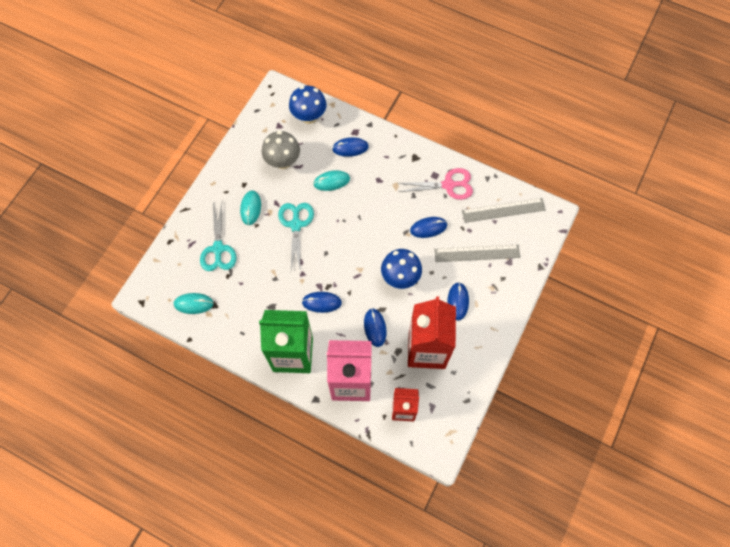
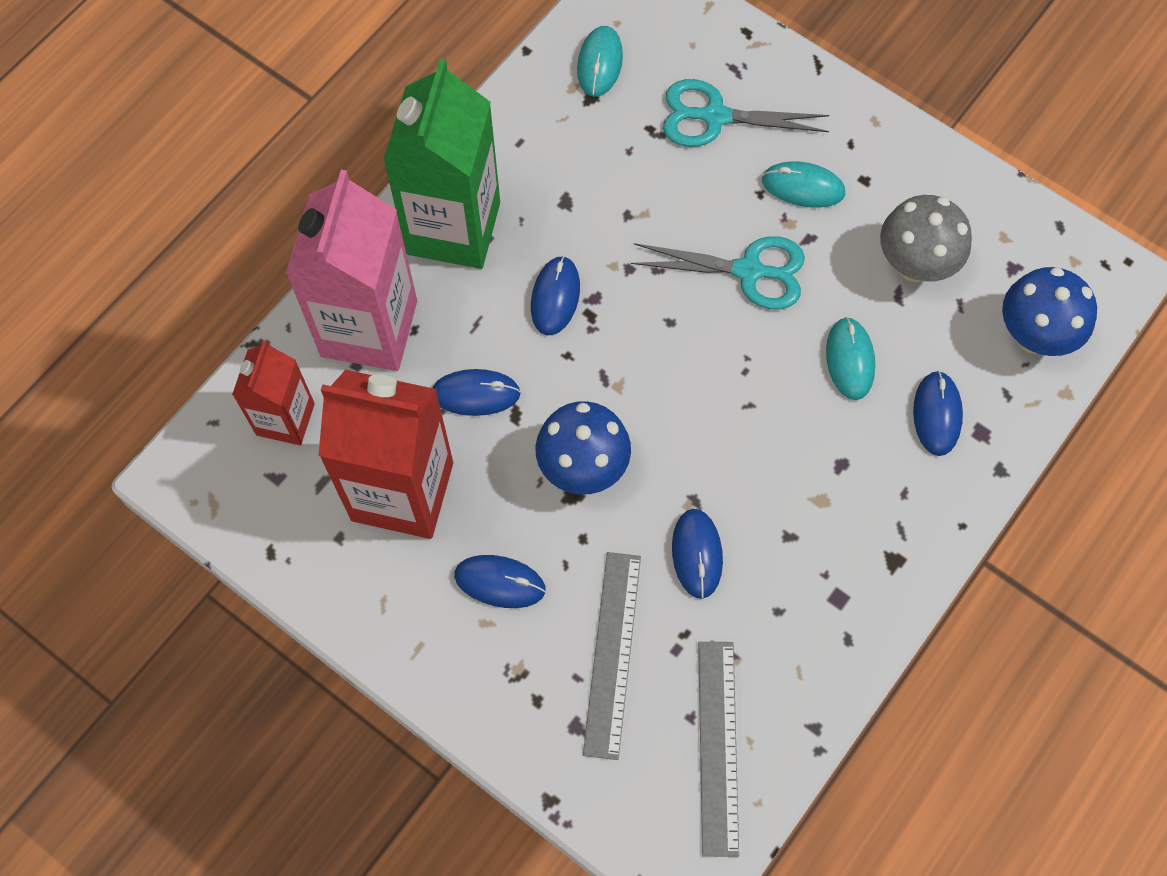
camera: 100 degrees right, 0 degrees up
(449, 185) = (806, 626): pink scissors -> none

